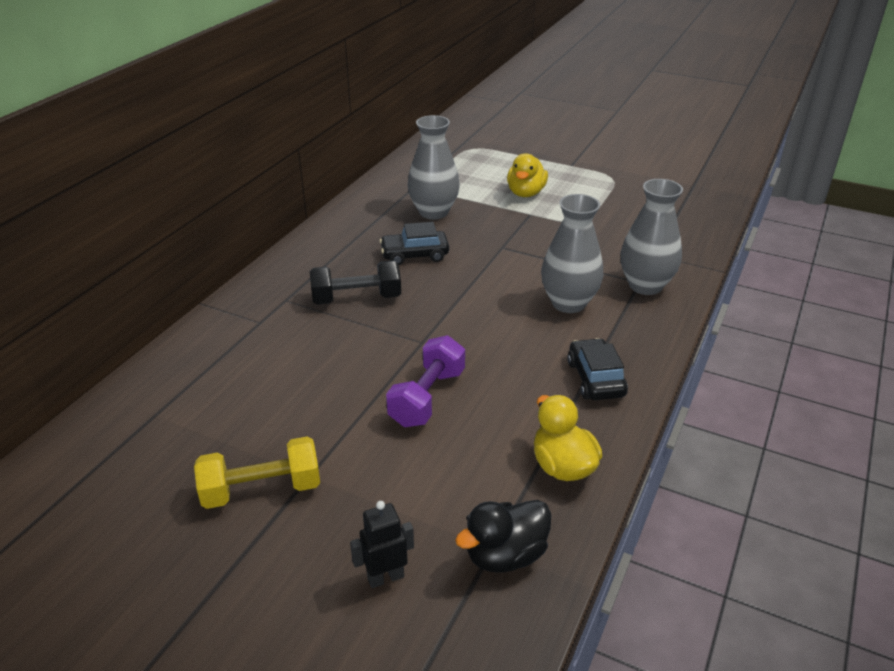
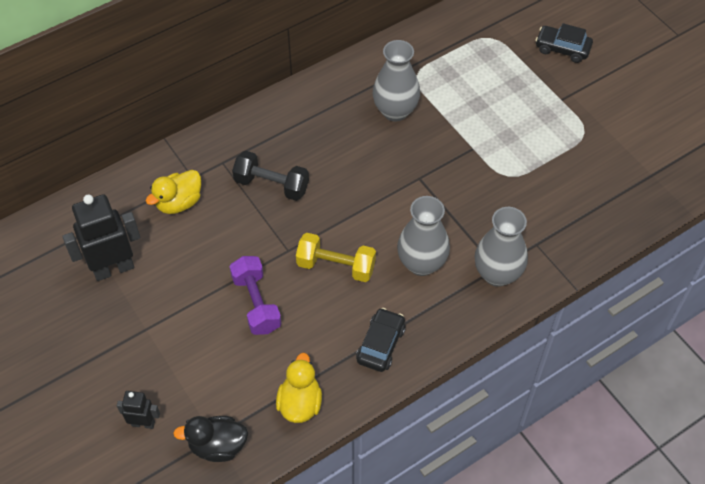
camera: 30 degrees right, 20 degrees up
(219, 434) = (113, 268): none -> black robot
(262, 490) = (113, 325): yellow dumbbell -> yellow dumbbell (336, 266)
(414, 255) = (345, 156): black car -> black car (562, 49)
(427, 398) = (256, 303): purple dumbbell -> purple dumbbell turned 75 degrees counterclockwise
(526, 193) = (490, 120): yellow duck -> yellow duck (179, 203)

